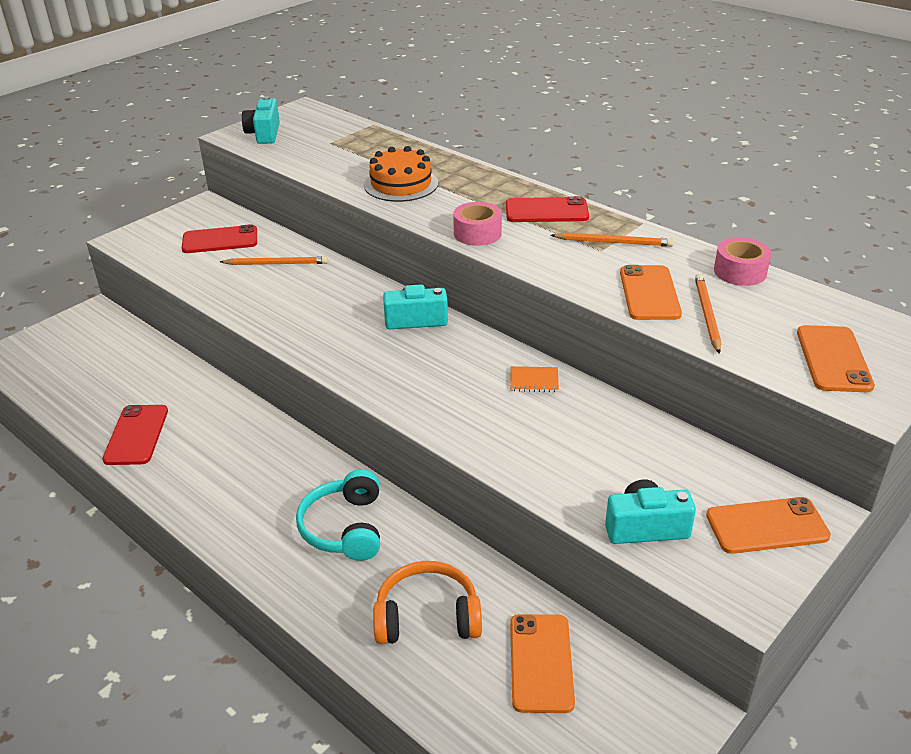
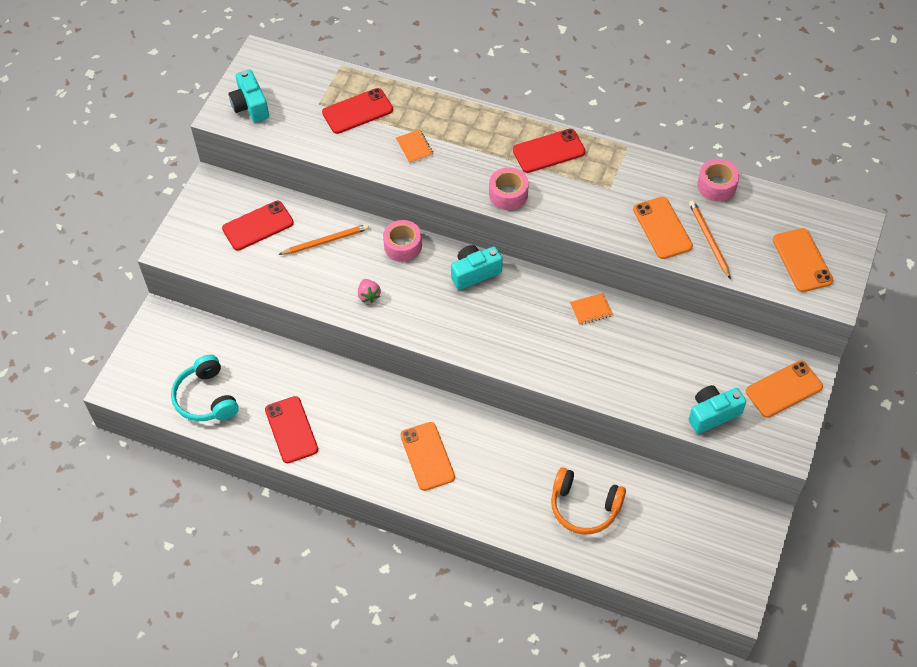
camera: 20 degrees left, 20 degrees up
(285, 313) = (369, 296): none -> pink strawberry
(344, 528) = (495, 459): turquoise headphones -> turquoise headphones (206, 398)
(353, 283) = (403, 246): none -> pink tape
(363, 153) = (357, 111): none -> red phone
(401, 184) = (414, 147): orange cake -> orange notebook
(427, 616) = (584, 507): orange headphones -> orange headphones turned 135 degrees counterclockwise
(541, 662) = (667, 515): orange phone -> orange phone (427, 456)
(614, 242) = (615, 176): orange pencil -> none

